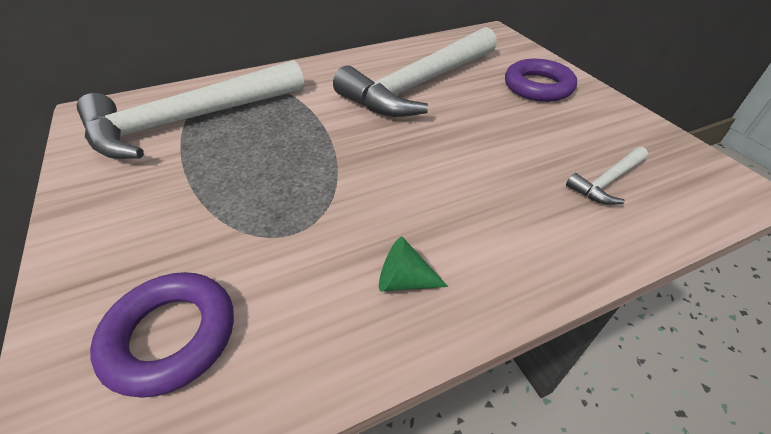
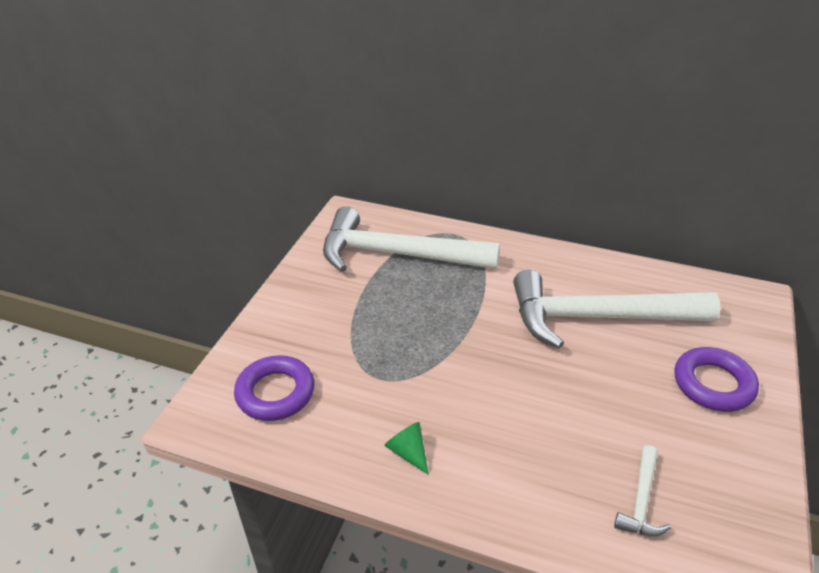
camera: 45 degrees right, 5 degrees down
(607, 181) = (641, 500): white hammer -> white hammer turned 75 degrees counterclockwise

